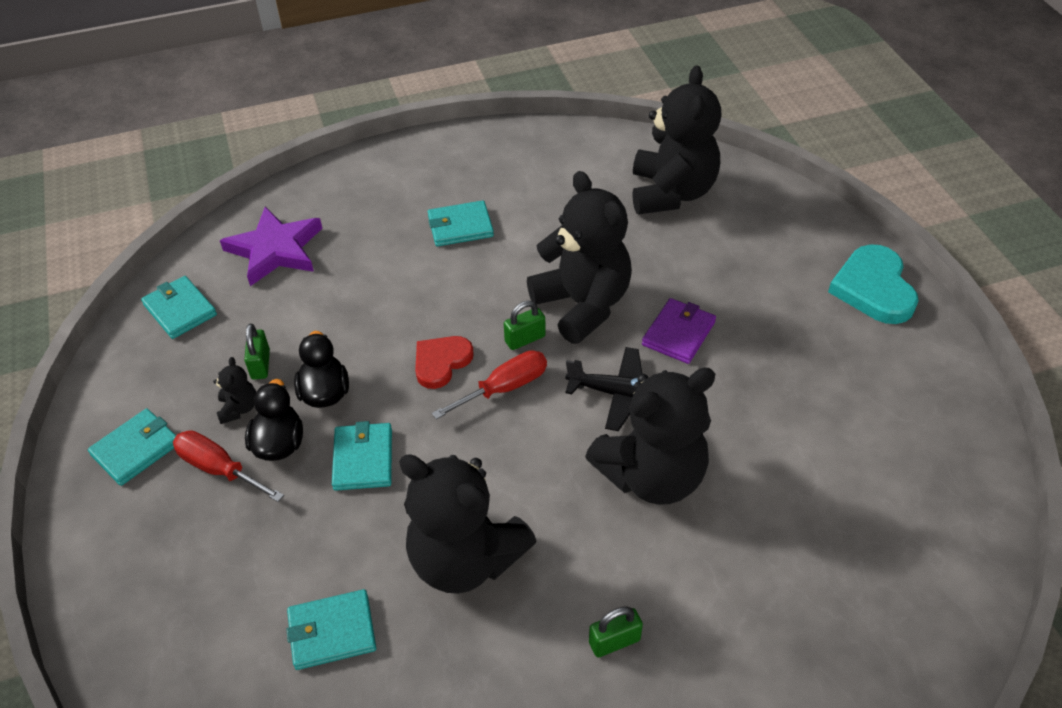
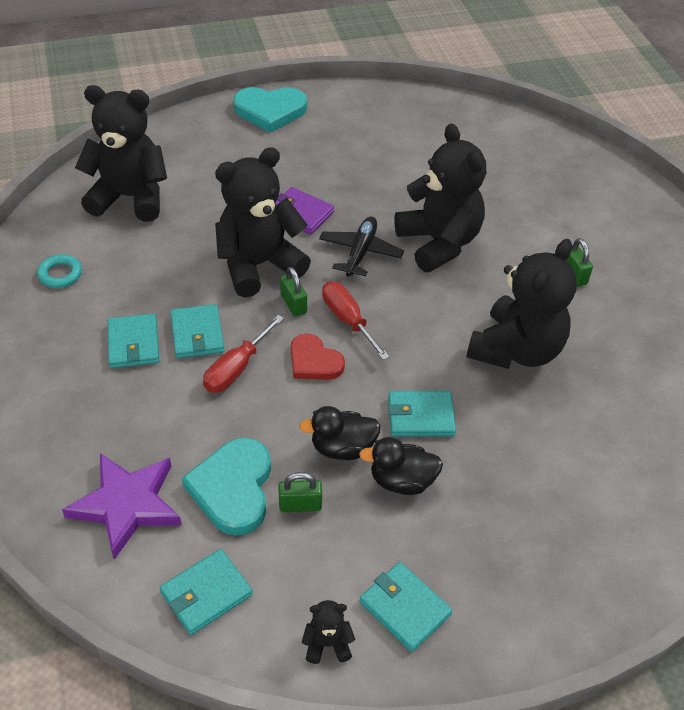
camera: 90 degrees left, 0 degrees up
(219, 469) = (430, 528): red screwdriver -> red screwdriver (236, 368)
(239, 408) = (357, 519): black teddy bear -> black teddy bear (327, 643)
(284, 315) = (233, 488): none -> turquoise heart
(332, 631) = (586, 432): turquoise wallet -> turquoise wallet (197, 334)
(548, 165) = (60, 274): none -> turquoise ring

